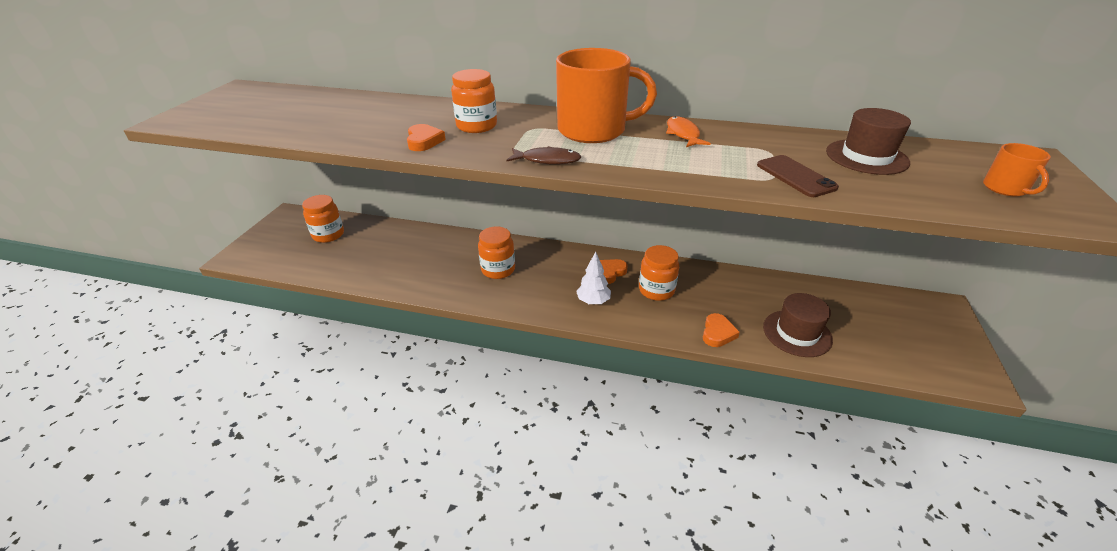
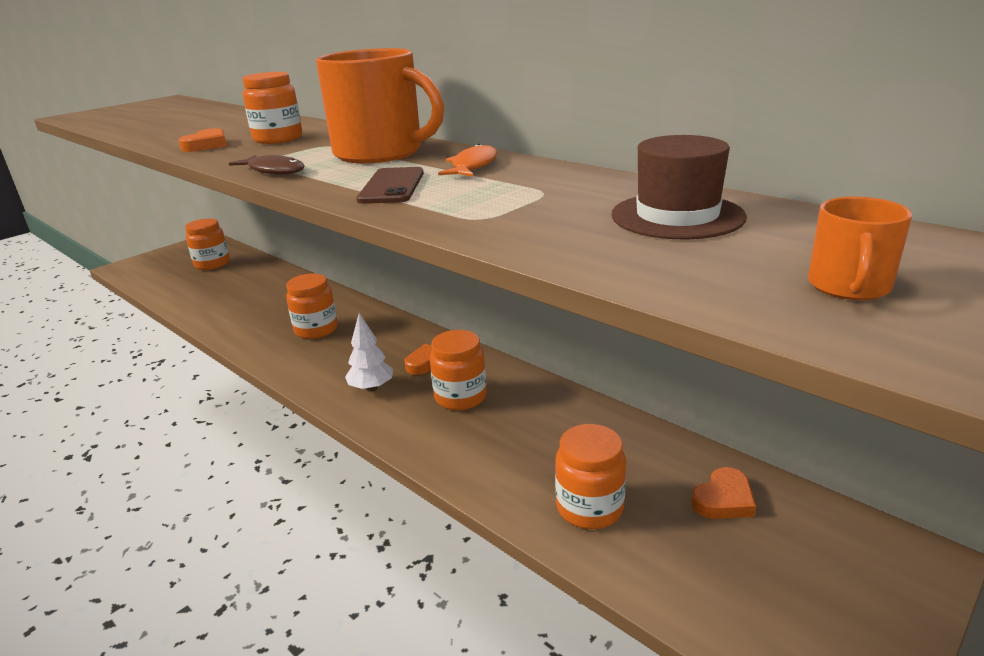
camera: 30 degrees right, 10 degrees down
(717, 333) = (475, 470): orange heart -> orange heart (723, 499)
(795, 176) = (517, 221): brown phone -> brown phone (392, 186)
(797, 333) = (589, 508): brown hat -> orange jar

